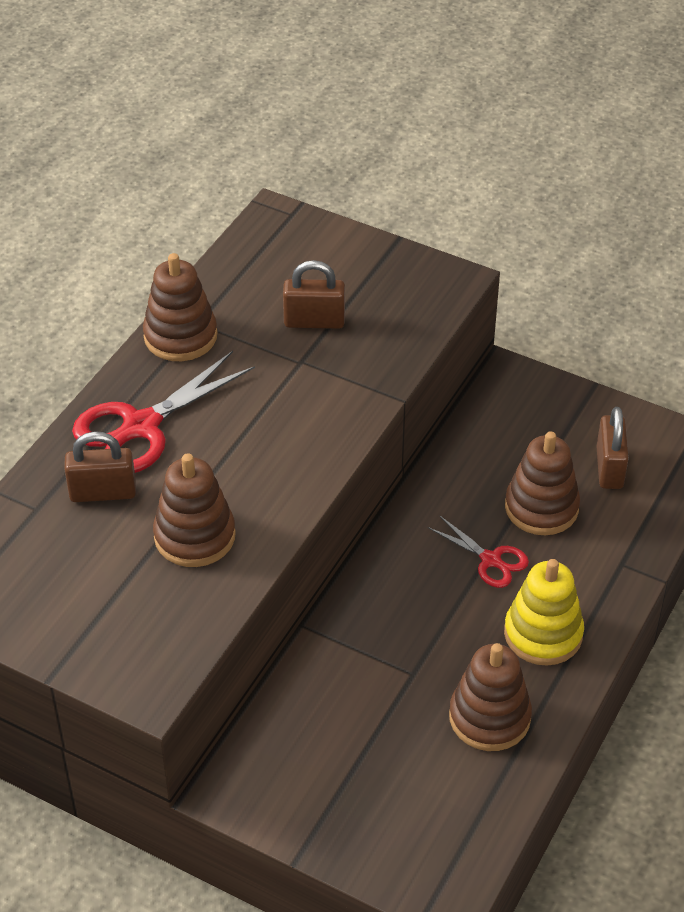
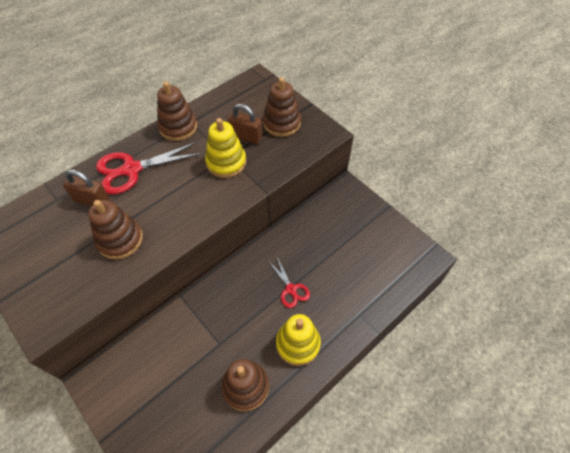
camera: 20 degrees right, 10 degrees up
(304, 371) = (226, 162): none -> yellow stacking toy
(541, 507) = (331, 267): brown stacking toy -> brown stacking toy (281, 123)
(609, 468) = (376, 255): brown padlock -> none

